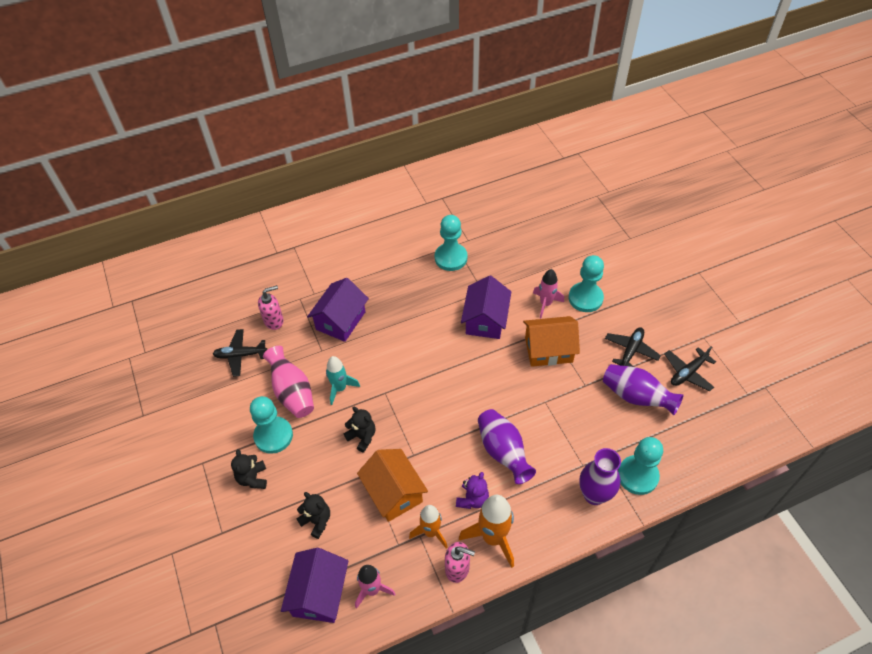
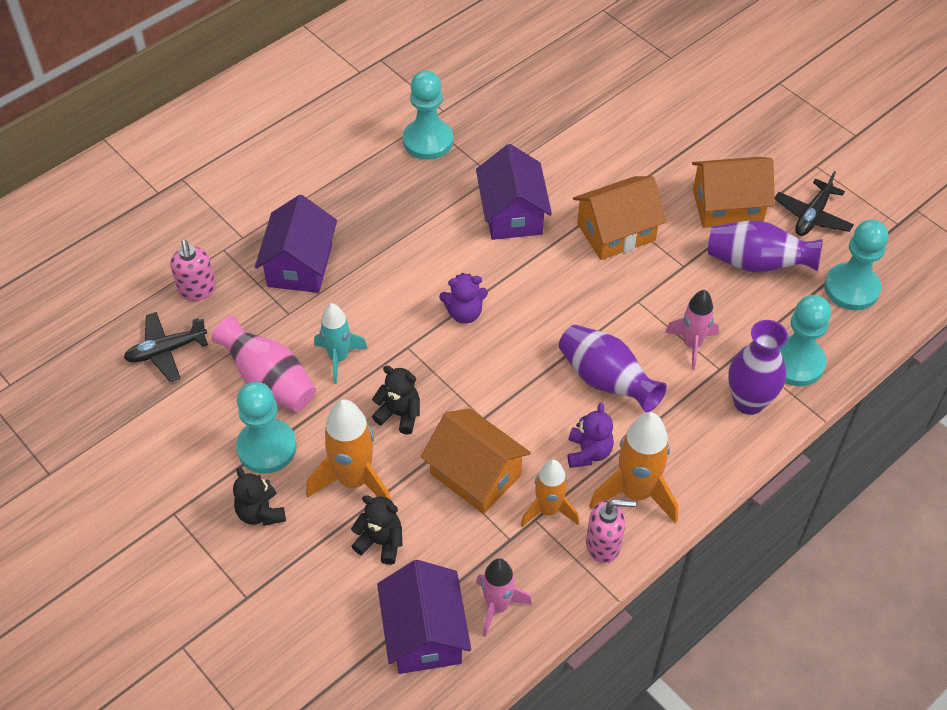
camera: 20 degrees left, 0 degrees up
(274, 321) = (197, 290): pink soap dispenser -> pink soap dispenser turned 120 degrees clockwise
(317, 474) = (354, 480): none -> orange rocket
(429, 379) = (464, 313): none -> purple teddy bear
(545, 304) = (588, 172): pink rocket -> pink rocket (692, 345)
(585, 298) = (640, 152): turquoise pawn -> turquoise pawn (851, 288)
(631, 351) = (727, 206): black plane -> orange house

